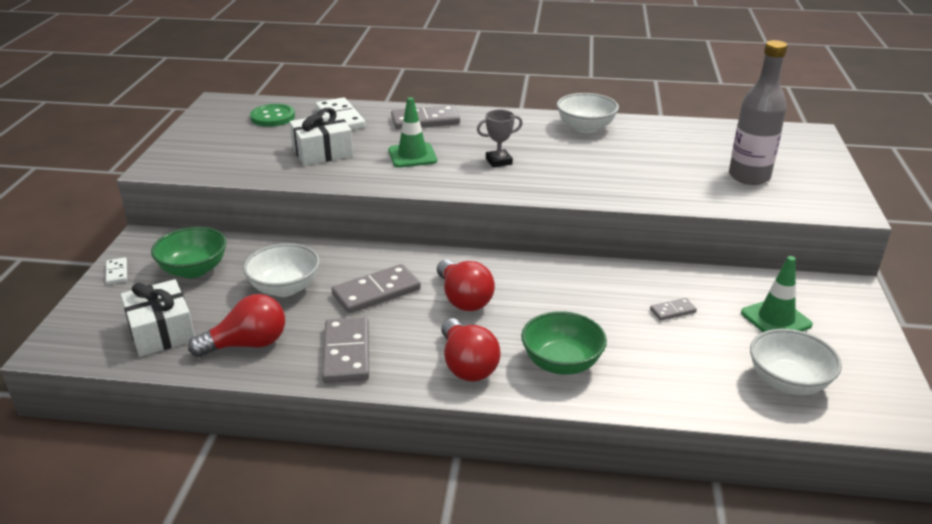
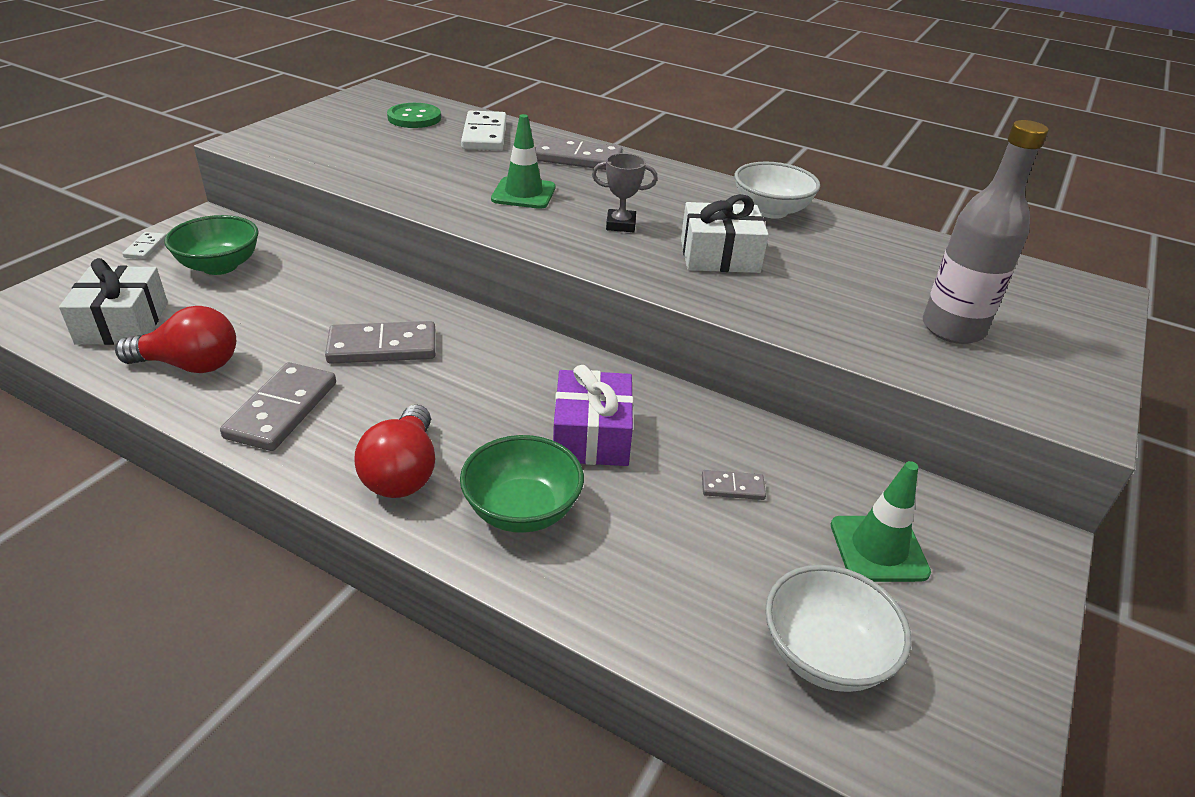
camera: 20 degrees right, 5 degrees up
(285, 288) = (290, 313): white bowl -> none
(322, 152) = (427, 166): white gift -> white gift (719, 256)
(463, 299) = (474, 386): red light bulb -> none
(565, 307) = (592, 435): none -> purple gift

